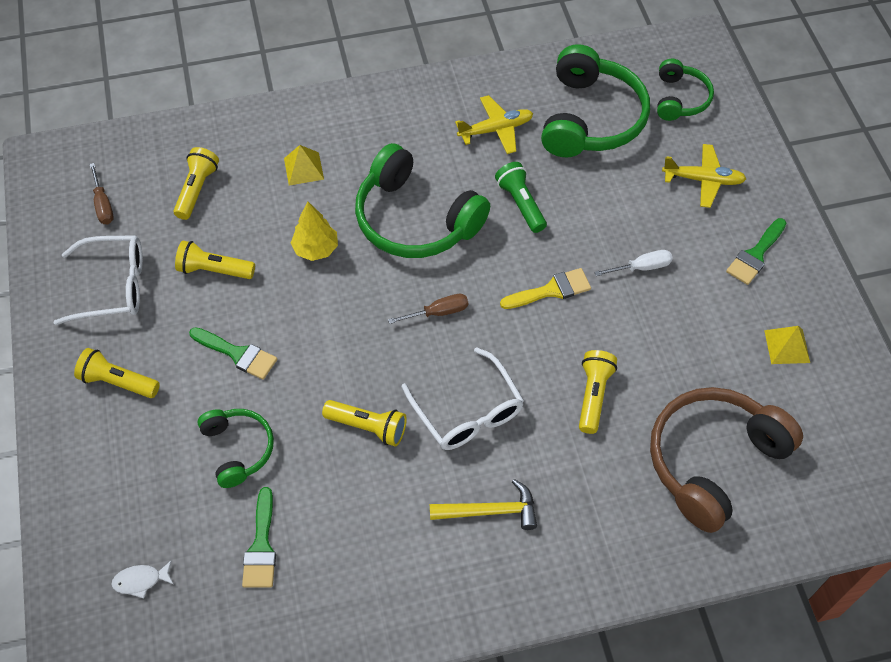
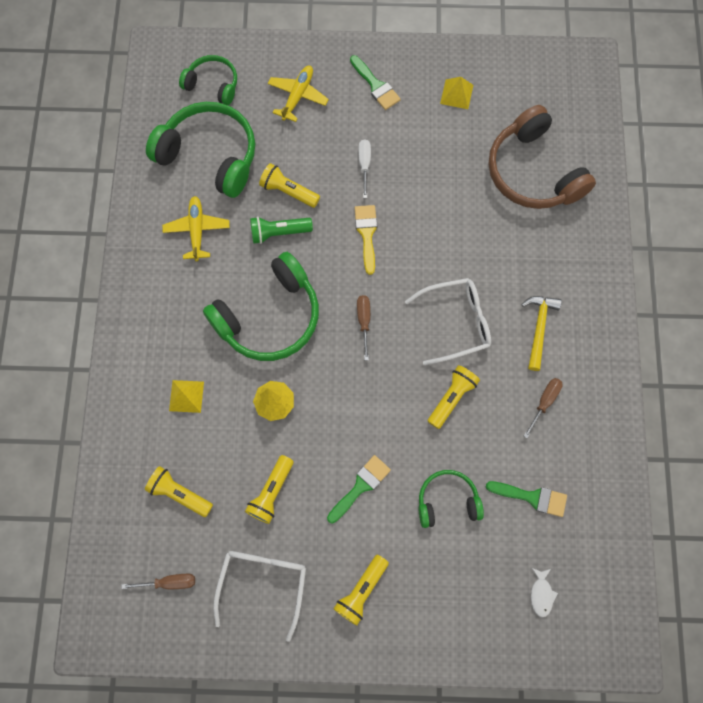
camera: 75 degrees left, 15 degrees up
(390, 537) = (544, 402): none -> brown screwdriver
(593, 395) = (464, 232): yellow flashlight -> yellow flashlight (288, 191)

